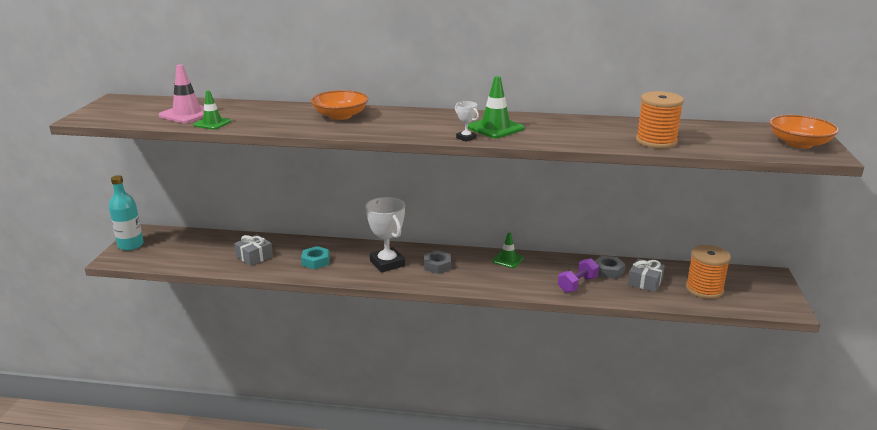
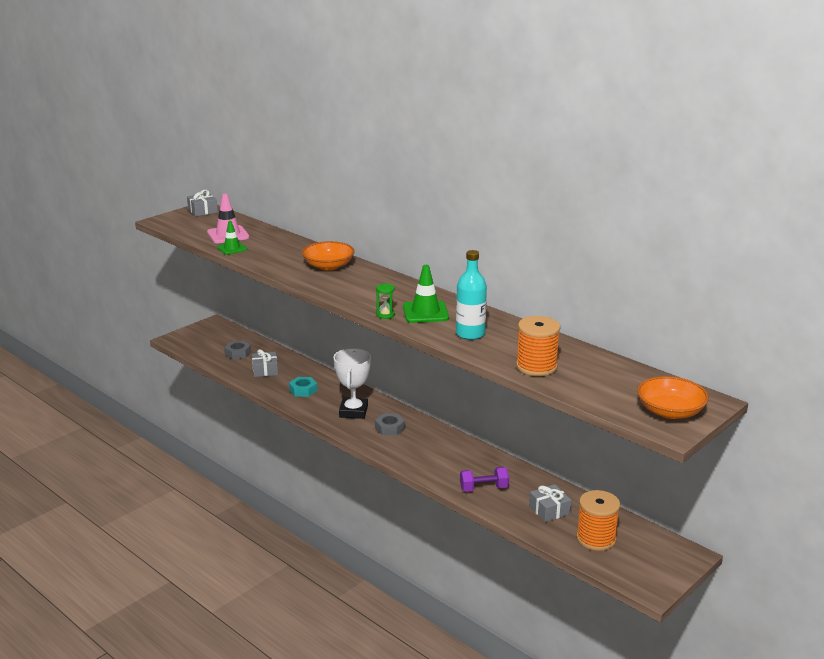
camera: 35 degrees right, 0 degrees up
(120, 101) = (202, 211): none -> grey gift
(130, 245) = (195, 331): turquoise bottle -> turquoise bottle (470, 334)
(466, 138) = (385, 315): white trophy -> green hourglass
(508, 260) = (455, 444): green traffic cone -> none
(608, 271) = (530, 488): grey nut -> grey nut (238, 353)

